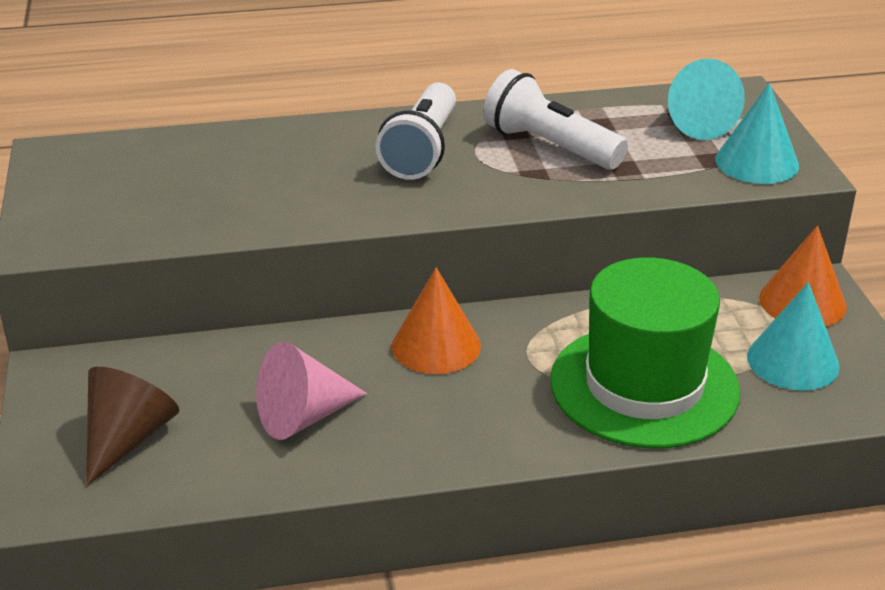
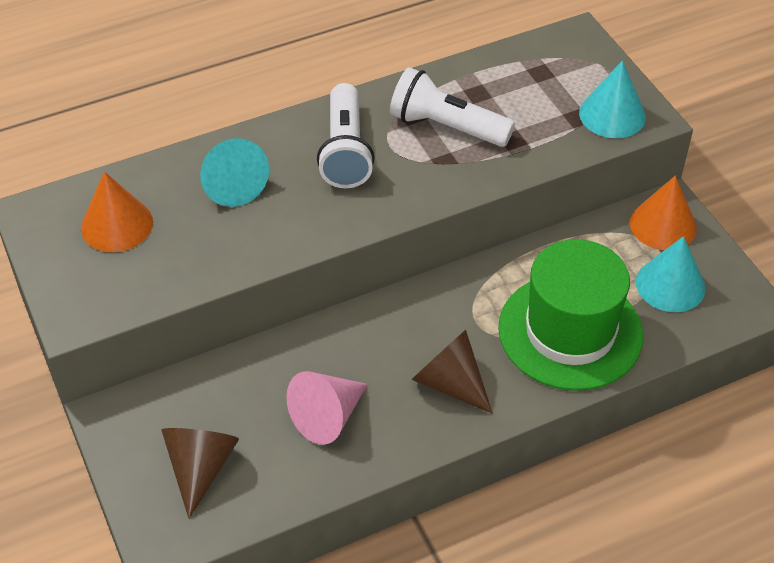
camera: 15 degrees left, 15 degrees up
(436, 346) = (403, 326): orange cone -> orange cone (117, 225)
(469, 410) = (449, 383): none -> brown cone
(696, 123) = (553, 78): turquoise cone -> turquoise cone (232, 184)

